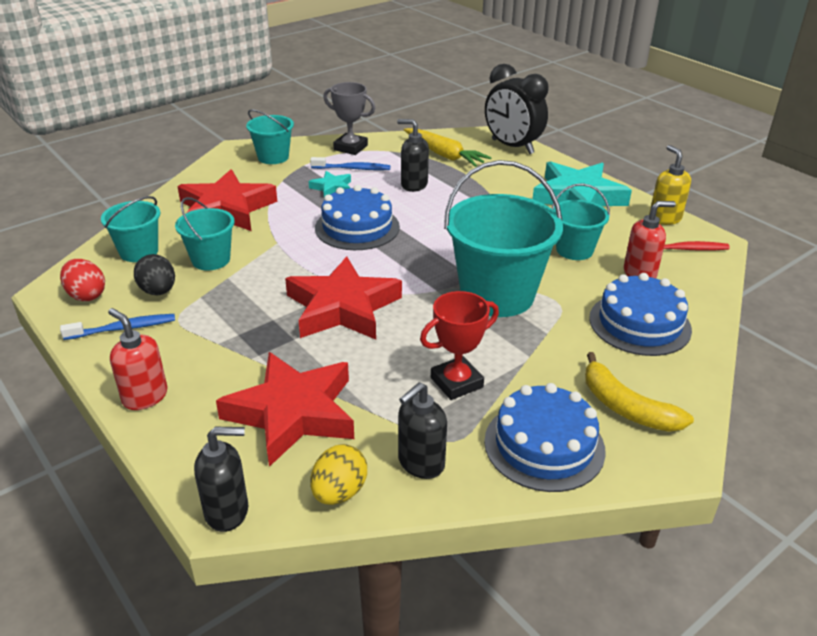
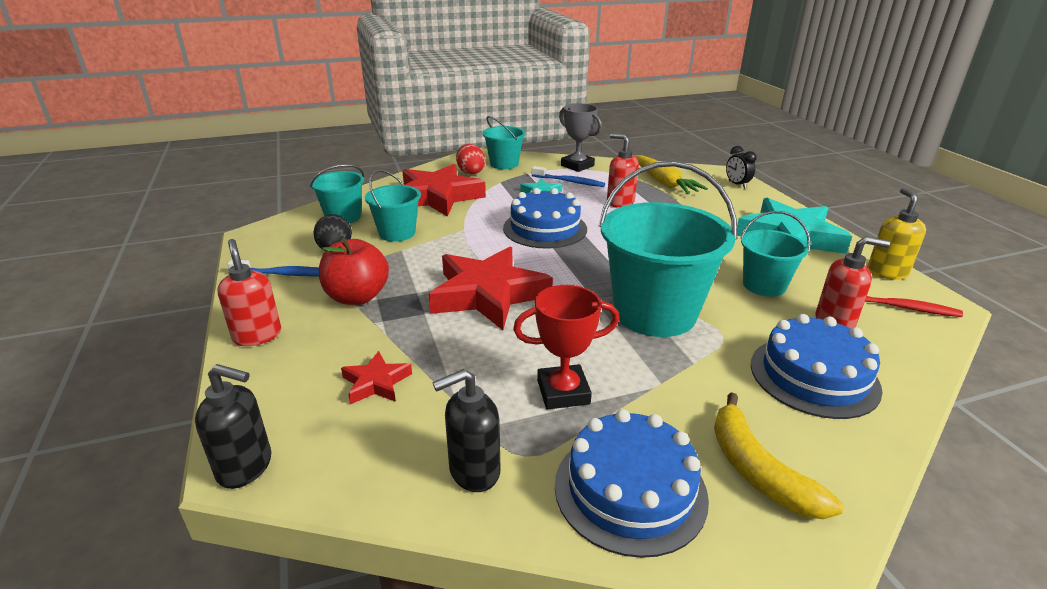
camera: 20 degrees right, 5 degrees down
(86, 295) = (276, 243): red egg -> red egg (470, 172)
(217, 336) = (357, 297): none -> red apple
(292, 413) = (376, 383): red star -> red star, size x0.47
(339, 492) = (367, 479): yellow egg -> none
(414, 185) = (620, 202): black soap dispenser -> red soap dispenser
(512, 147) = (737, 184): black clock -> black clock, size x0.46

